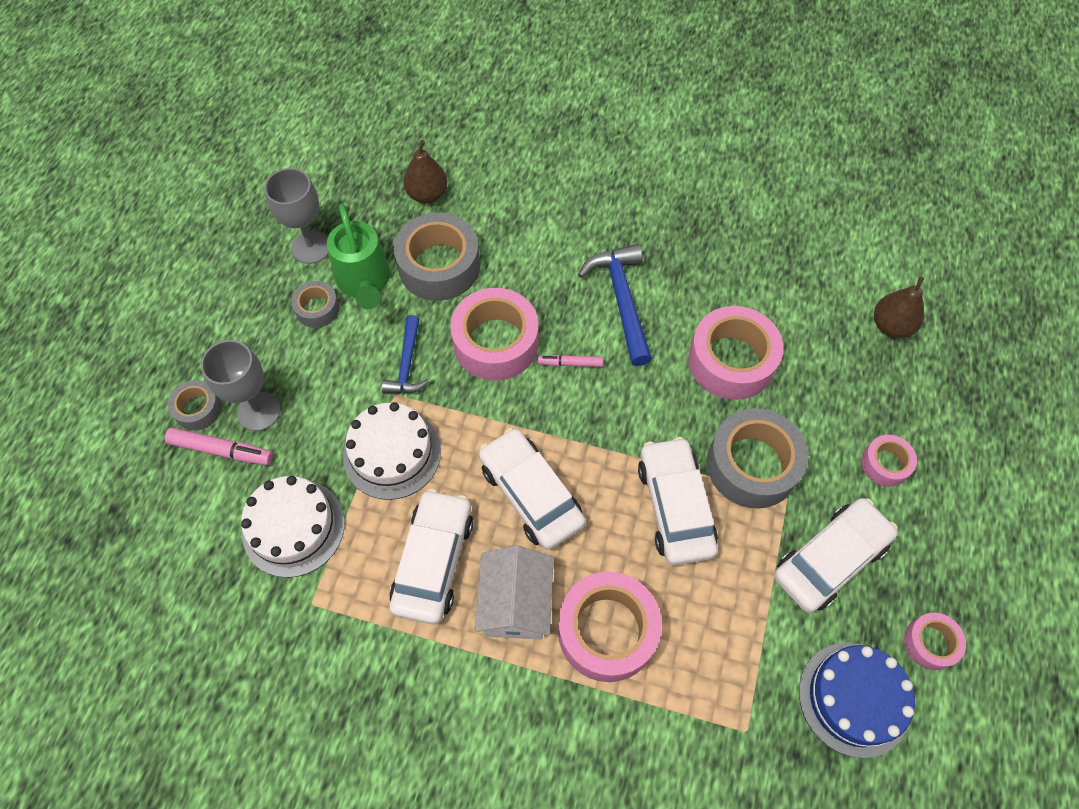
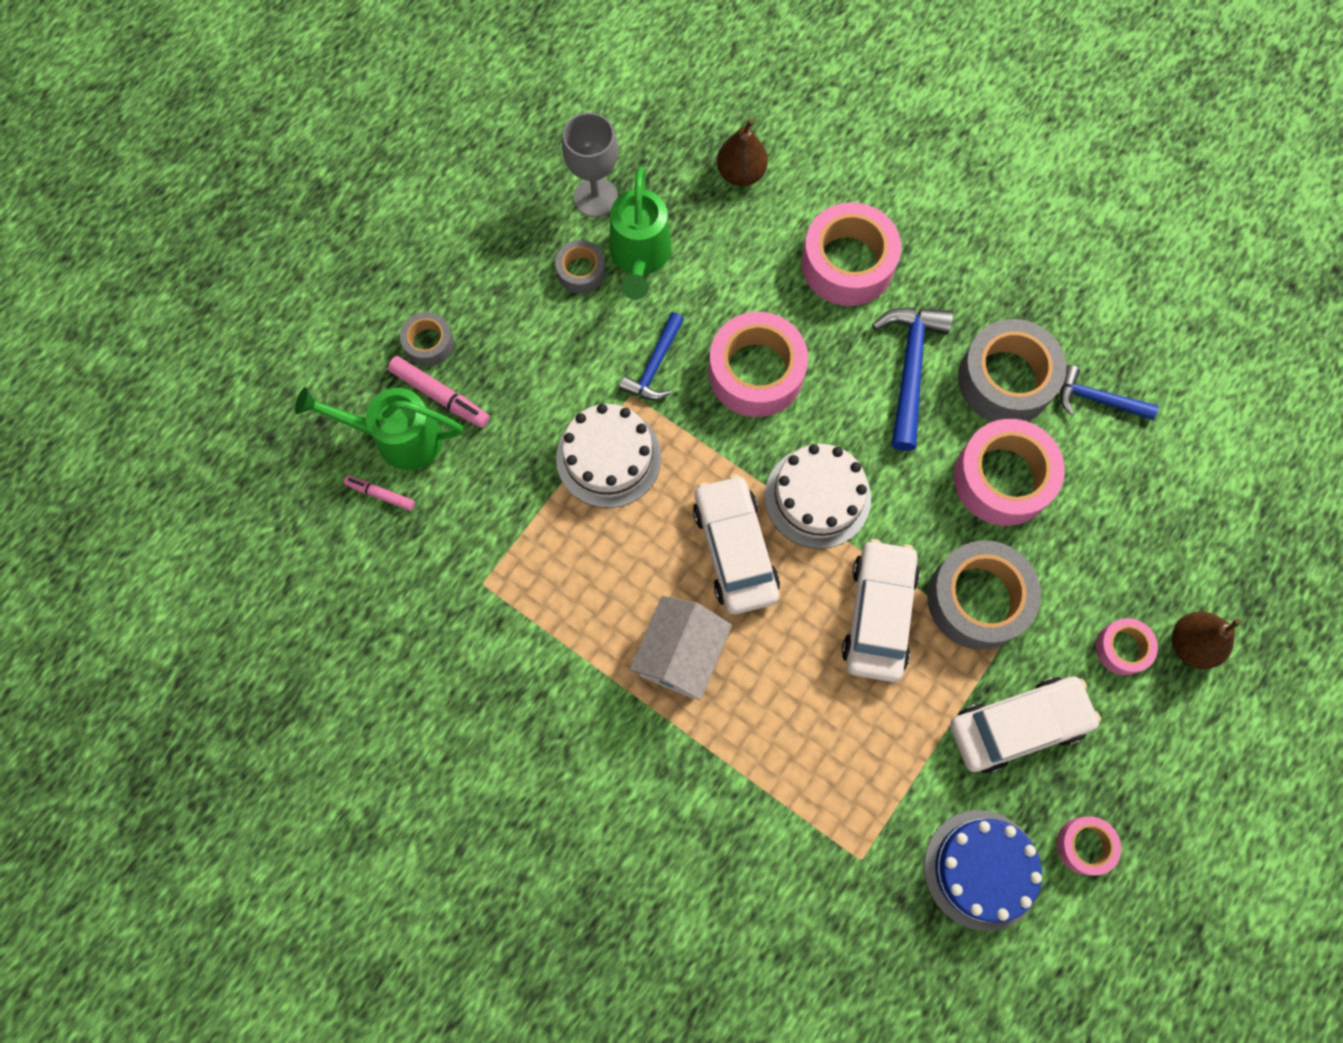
camera: 20 degrees right, 10 degrees up
(193, 499) = (399, 438): none -> green watering can
(259, 411) = (488, 366): grey goblet -> none
(293, 527) = (488, 501): white cake -> white cake (817, 497)
(433, 561) = (614, 583): white car -> none
(439, 266) = (725, 264): grey tape -> grey tape (1005, 379)
(570, 363) = (827, 422): pink marker -> pink marker (380, 494)
(607, 630) = (761, 714): pink tape -> pink tape (847, 263)
(779, 276) = (1097, 399): none -> blue hammer
(891, 326) = (1200, 499): brown pear -> brown pear (1191, 644)

